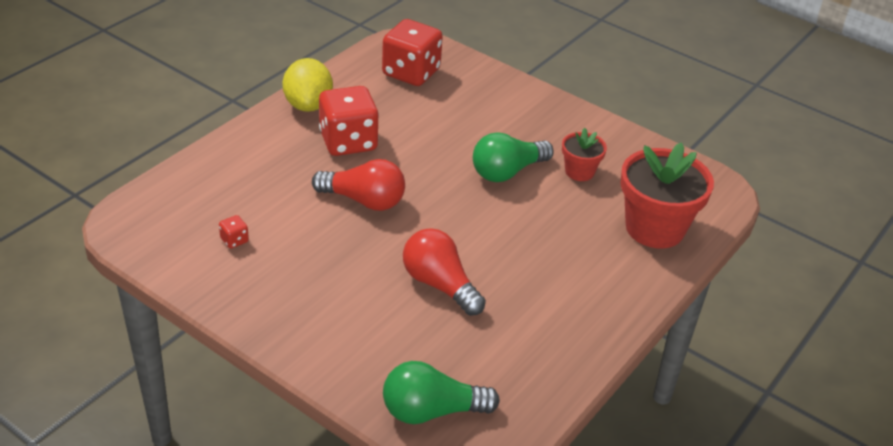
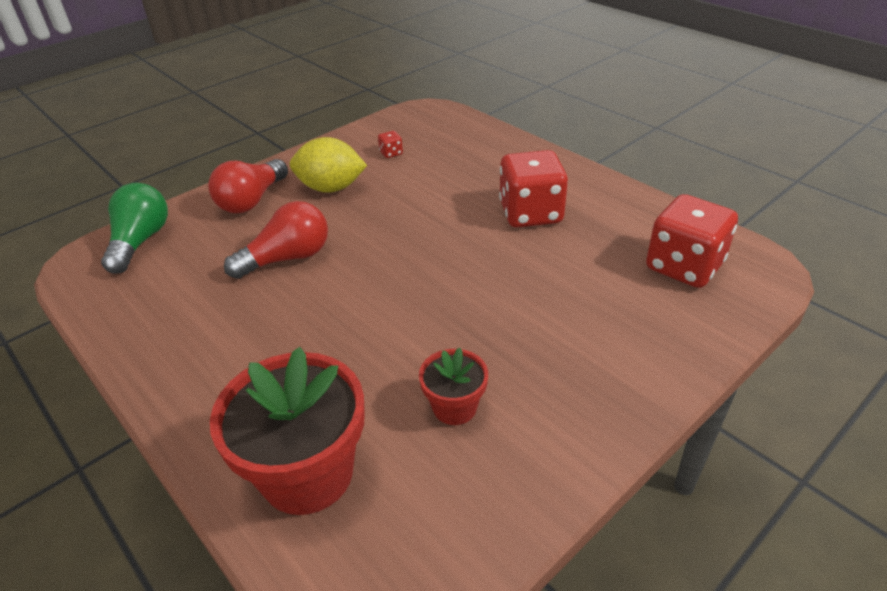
camera: 105 degrees right, 0 degrees up
(308, 105) = (598, 190): yellow lemon -> yellow lemon (331, 188)
(364, 200) = (429, 219): red light bulb -> red light bulb (252, 200)
(507, 172) = (463, 331): green light bulb -> none

